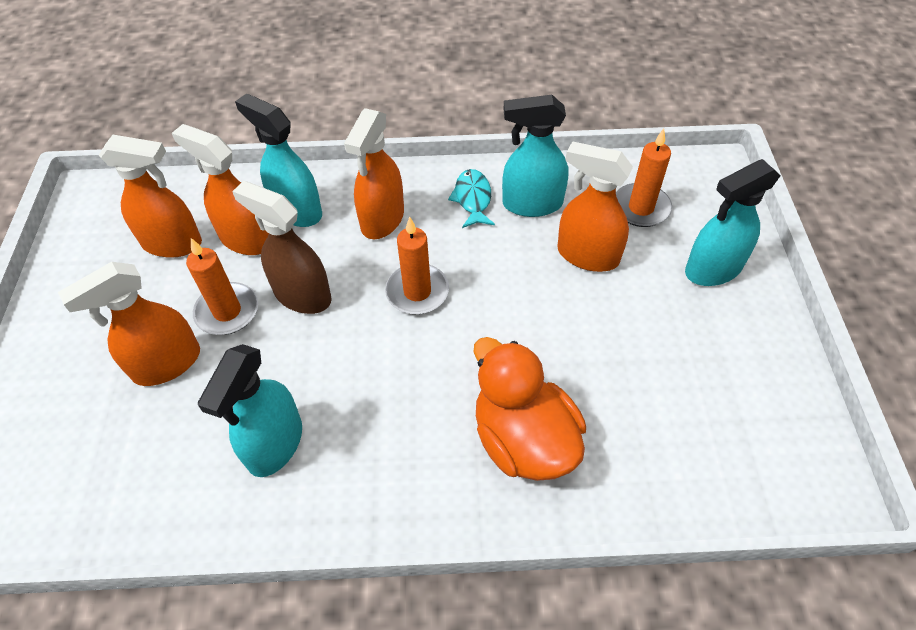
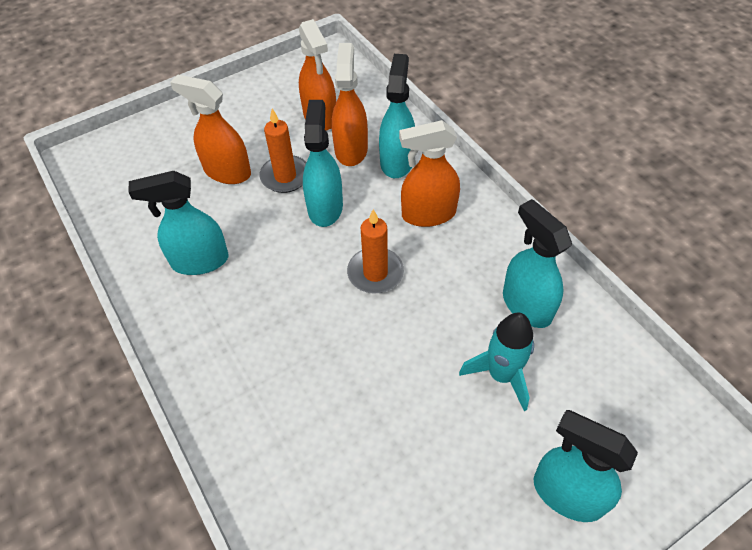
camera: 60 degrees right, 0 degrees up
(302, 295) = (325, 207): brown spray bottle -> turquoise spray bottle
(472, 199) = (497, 260): turquoise fish -> none
(523, 439) = (284, 412): orange duck -> none
(587, 255) = (501, 375): orange spray bottle -> turquoise rocket
(641, 208) = (594, 395): orange candle -> none

